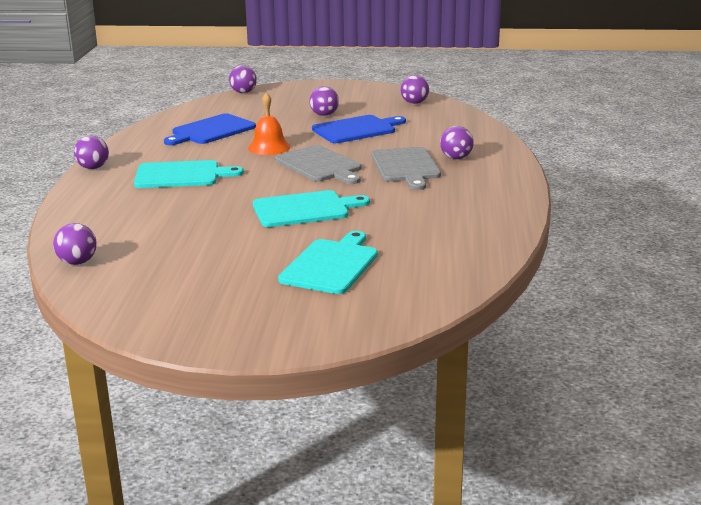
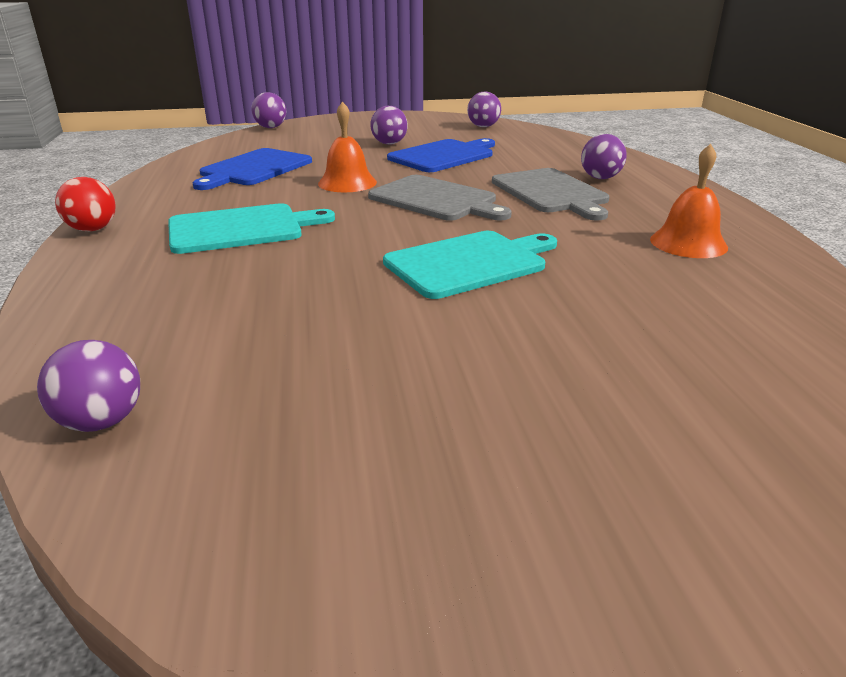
camera: 15 degrees left, 5 degrees up
(93, 168) = (92, 229): purple ball -> red ball
(331, 265) = (608, 360): turquoise cutting board -> none
(457, 210) = (688, 243): none -> orange bell

